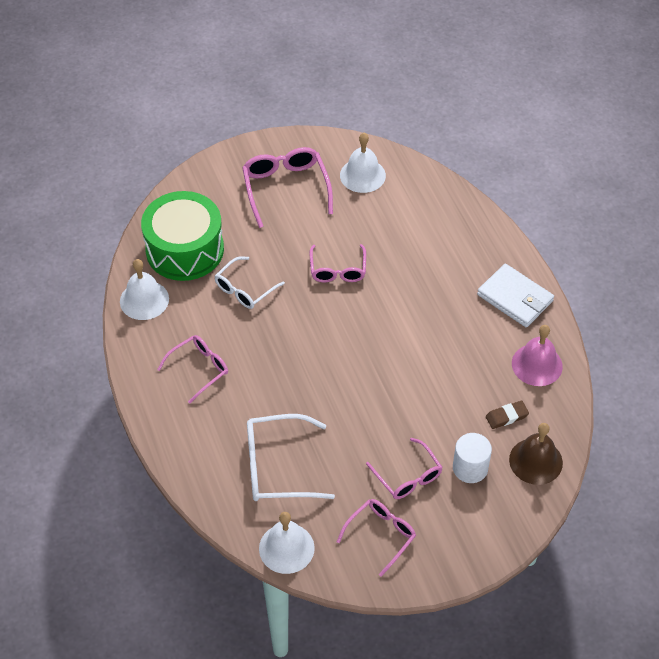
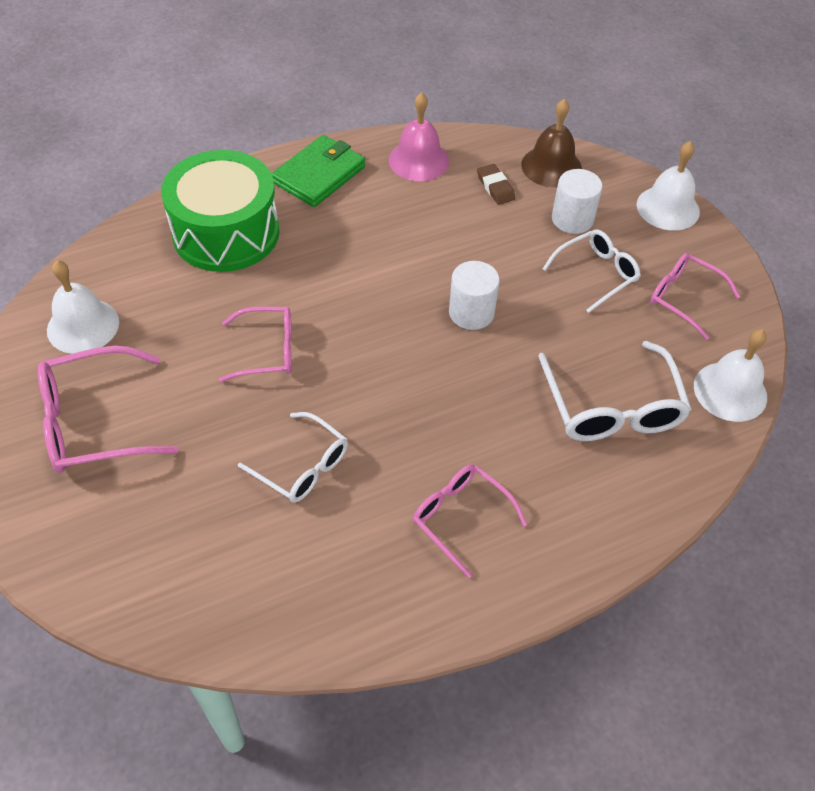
camera: 95 degrees left, 0 degrees up
(144, 300) = (324, 616): white bell -> white bell (668, 208)
(185, 249) = (214, 562): green drum -> green drum (226, 232)
(369, 388) = (471, 312): none -> white cylinder
(408, 476) = (596, 274): pink glasses -> white glasses
(515, 298) = (319, 174): white wallet -> green wallet

